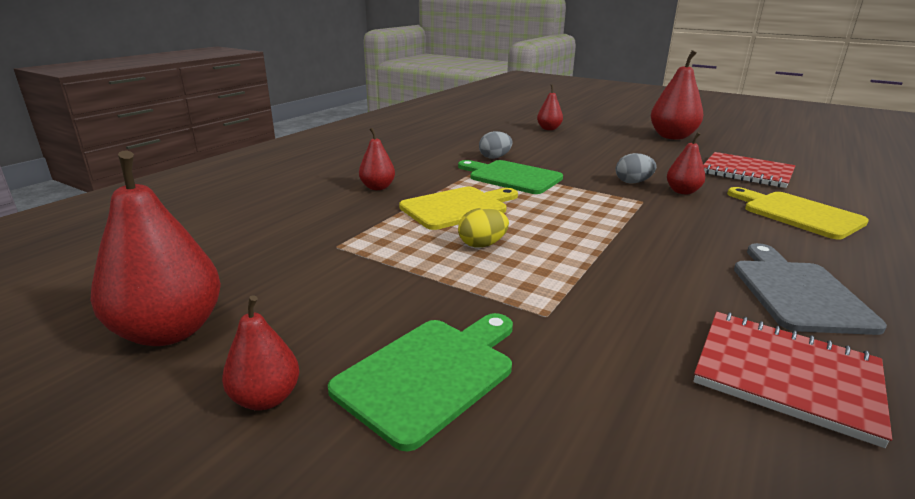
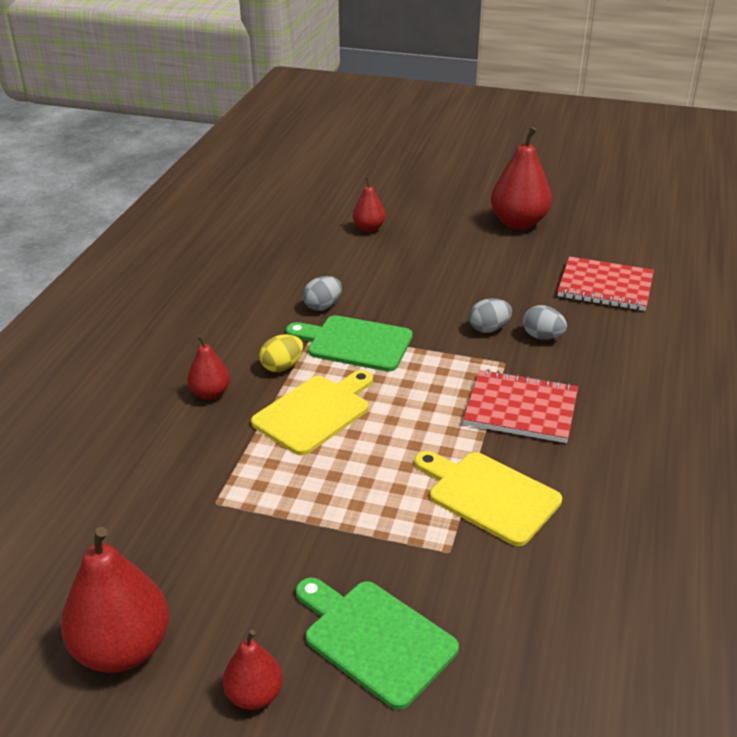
camera: 15 degrees left, 10 degrees up
(430, 374) = (374, 639): green cutting board -> green cutting board turned 75 degrees counterclockwise
(482, 245) = (362, 468): yellow egg -> yellow egg (282, 367)
(682, 191) = (542, 337): red pear -> grey egg
(786, 376) = (644, 574): red notebook -> red notebook (521, 409)
(797, 213) = (655, 354): yellow cutting board -> yellow cutting board (488, 495)
(797, 292) = (654, 474): grey cutting board -> none

